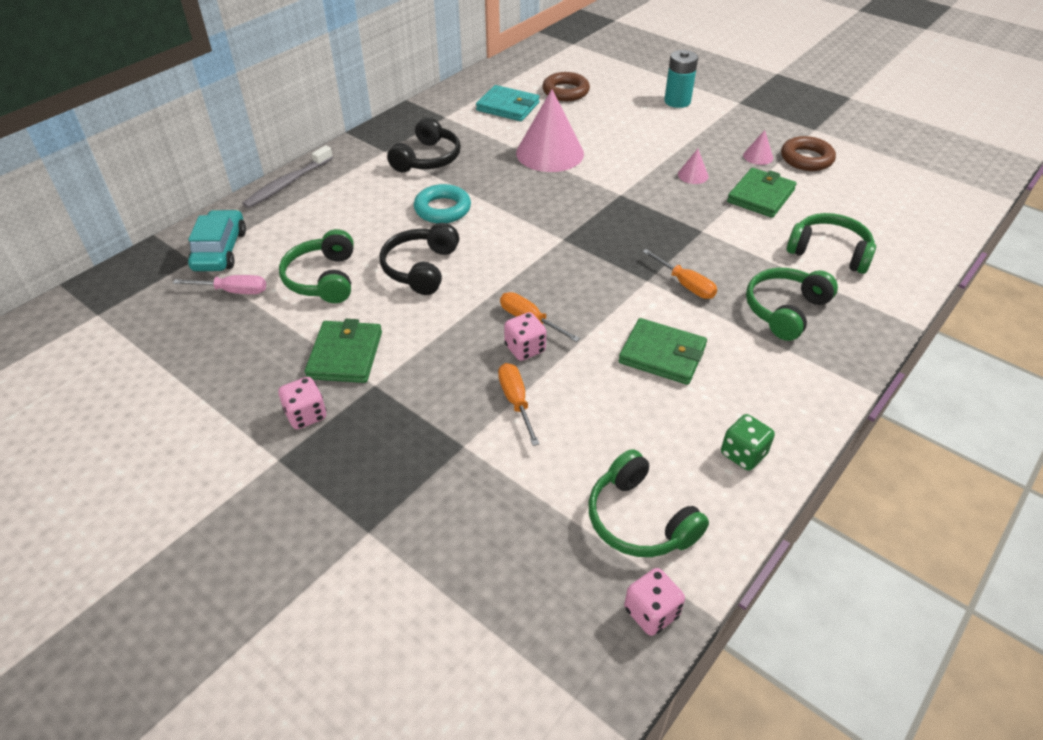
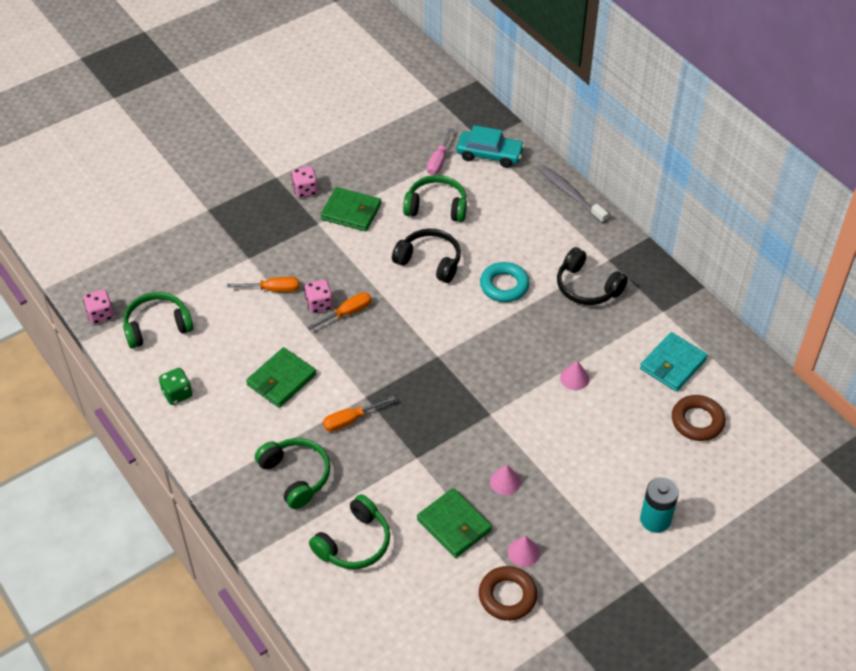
camera: 105 degrees right, 5 degrees up
(550, 153) = (574, 378): pink cone -> pink cone, size x0.43

